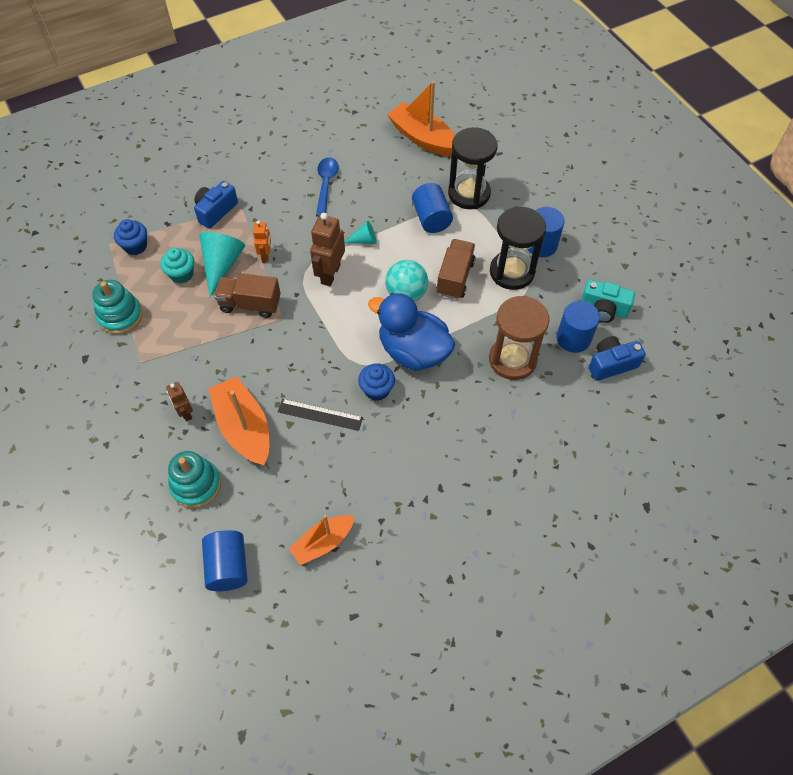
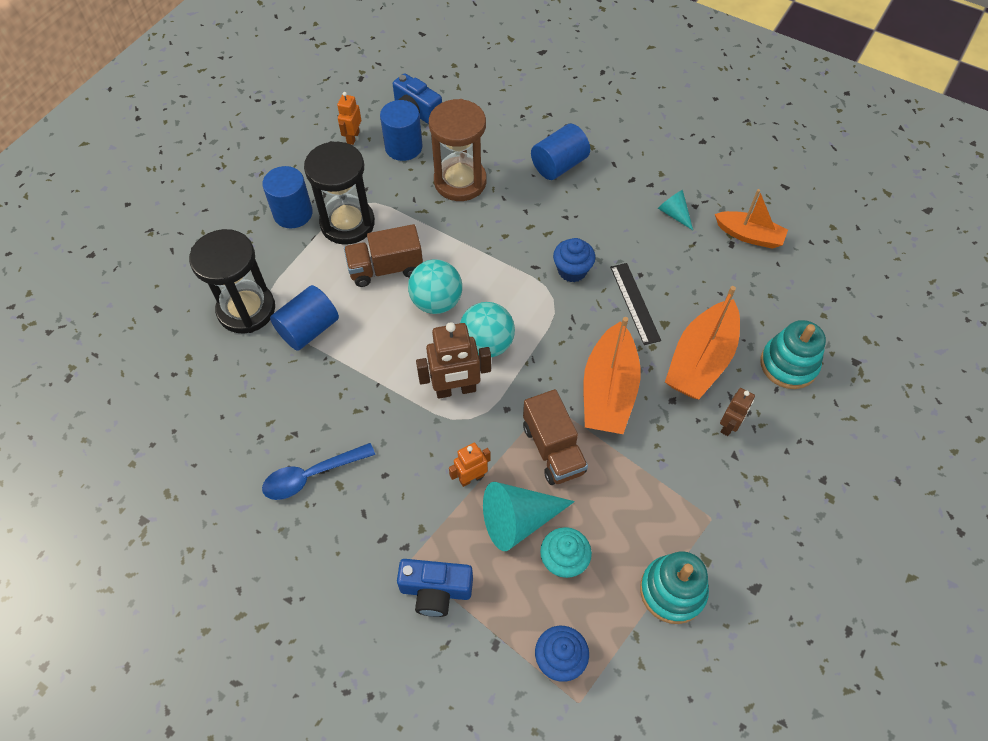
camera: 120 degrees left, 0 degrees up
(228, 566) = (830, 292): blue cylinder -> blue cylinder (559, 165)
(352, 306) = (487, 344): none -> turquoise ball
(364, 240) = (383, 381): turquoise cone -> turquoise cone (674, 214)
(413, 351) = (506, 262): blue duck -> none
(423, 138) = (165, 404): orange boat -> orange boat (608, 391)
(603, 309) = (353, 137): turquoise camera -> orange robot

